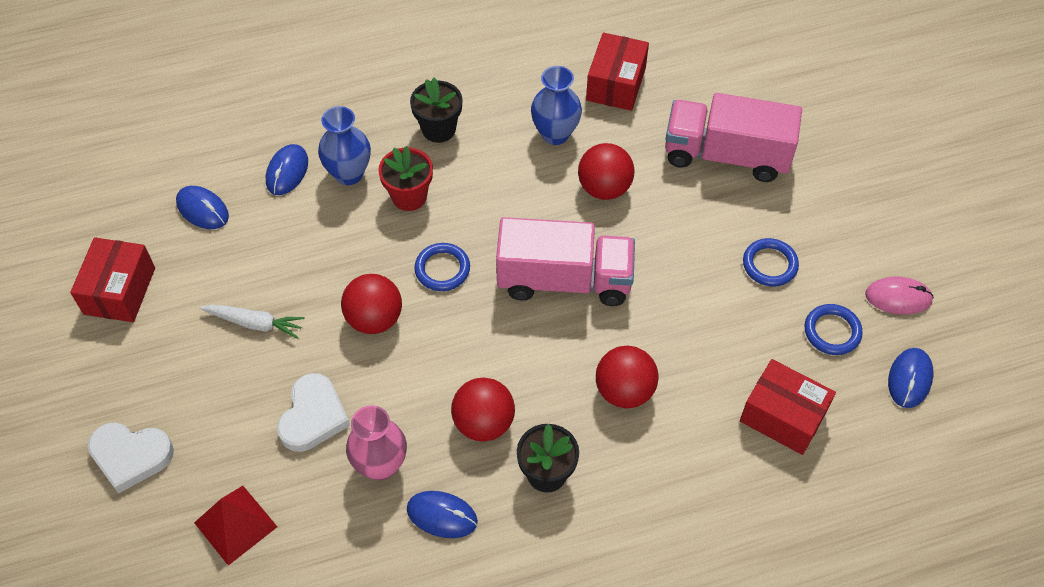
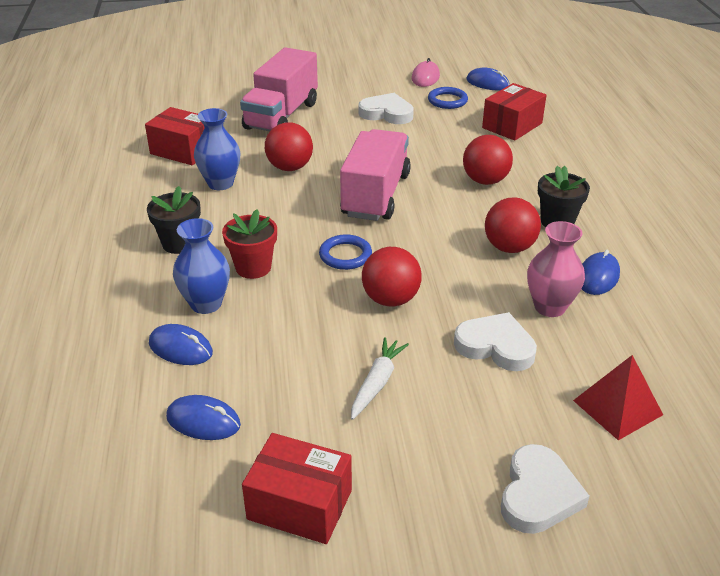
camera: 80 degrees left, 20 degrees down
(202, 209) = (203, 421): blue mouse -> blue mouse turned 60 degrees clockwise
(770, 264) = (387, 113): blue ring -> white heart

